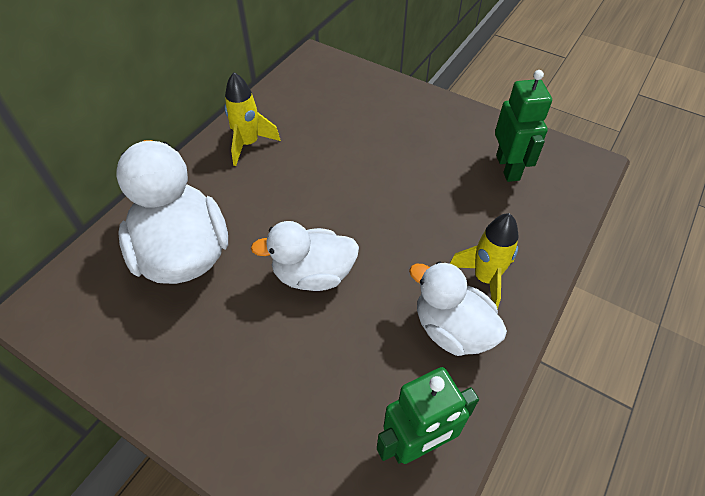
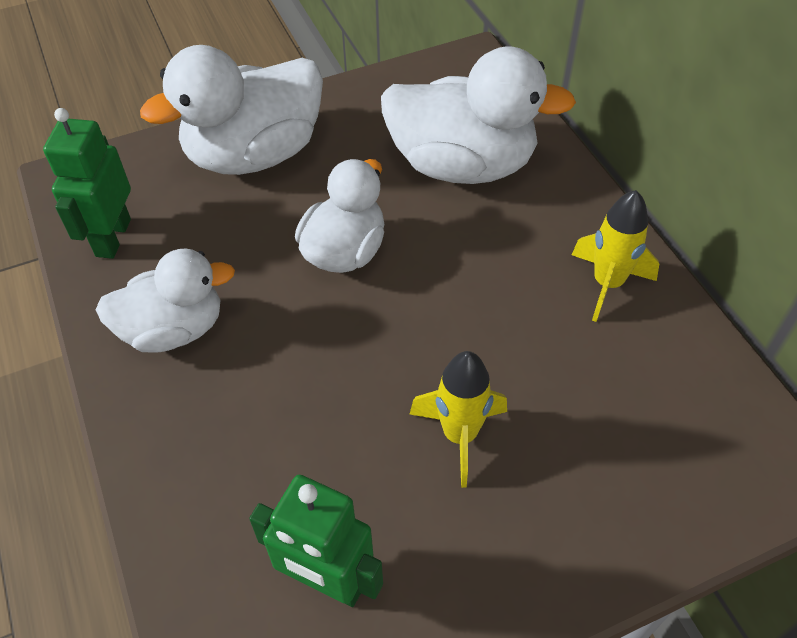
camera: 125 degrees right, 0 degrees up
(253, 404) = (254, 154): none -> white duck
(485, 279) = (195, 403): yellow rocket -> yellow rocket (460, 435)

